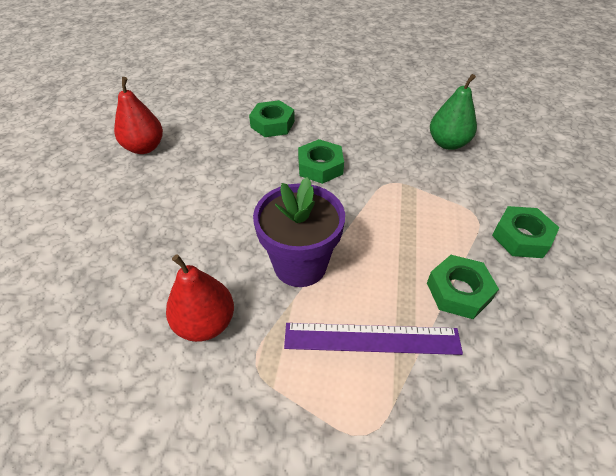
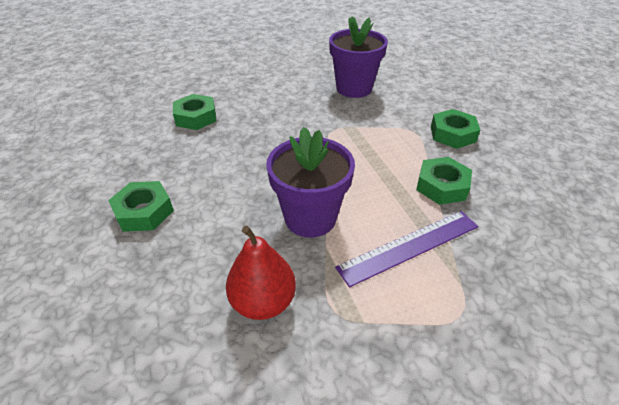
camera: 30 degrees left, 5 degrees down
(144, 147) = (73, 178): red pear -> none
(320, 167) = (266, 137): green nut -> green nut (144, 212)
(448, 143) = (354, 88): green pear -> purple flower pot

